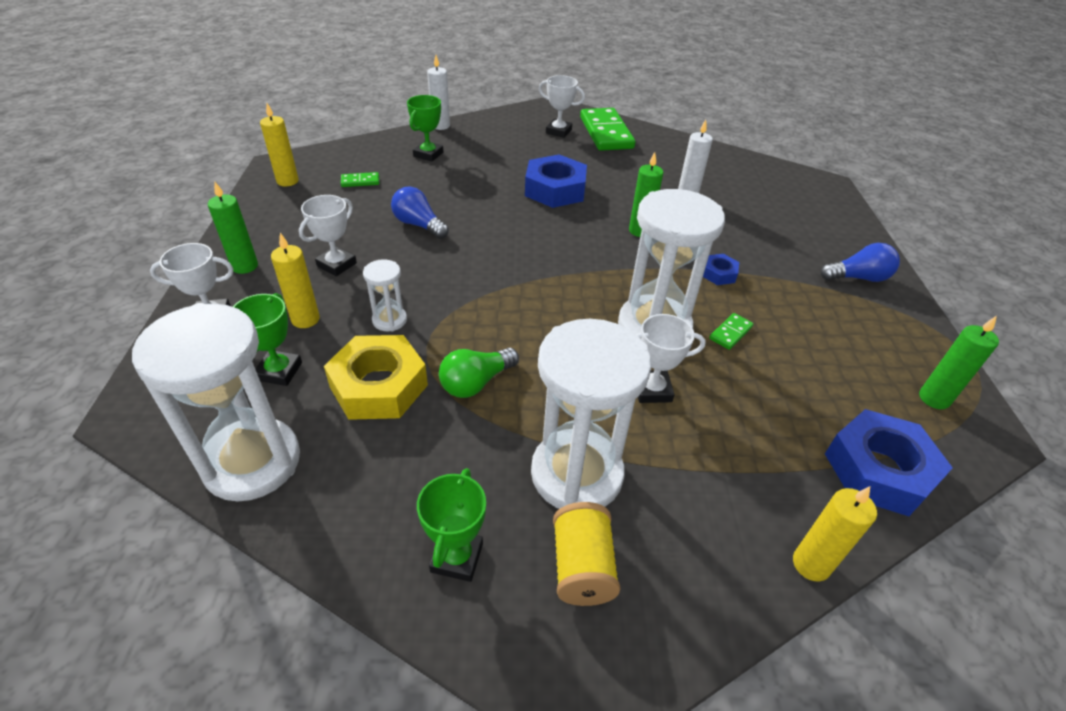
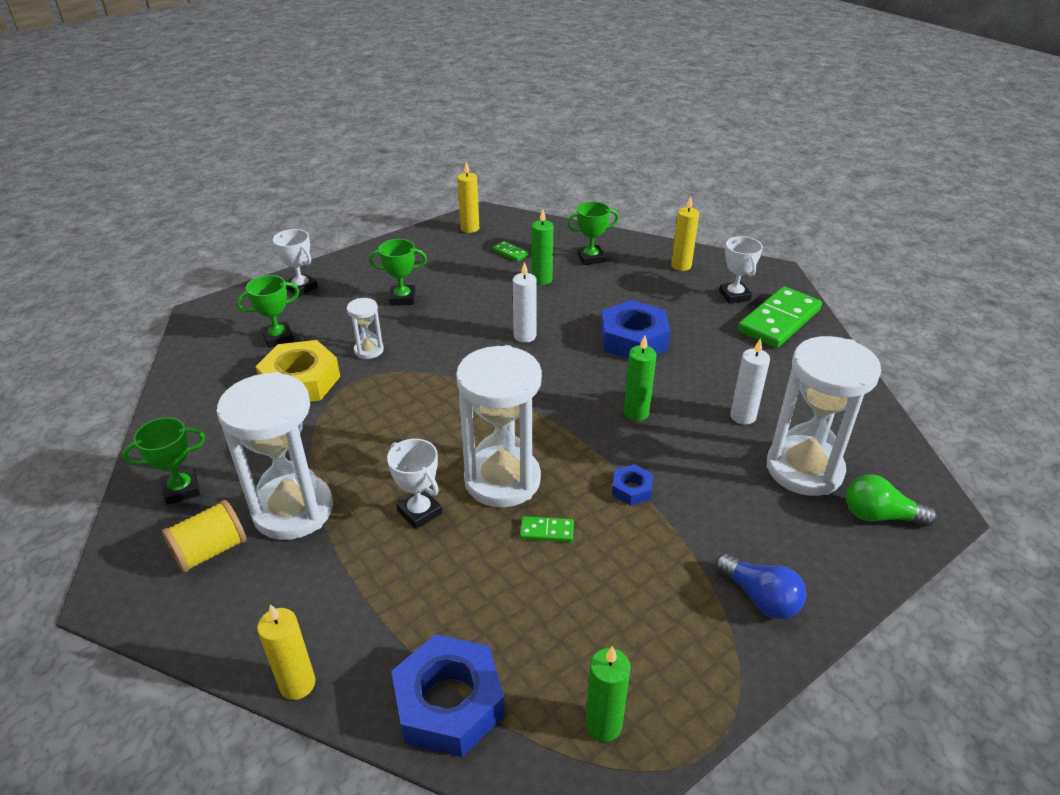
camera: 55 degrees right, 5 degrees down
(245, 266) = (360, 269): green candle -> green candle (542, 279)
(252, 462) = (198, 372): white hourglass -> white hourglass (804, 469)
(305, 319) = (334, 319): yellow candle -> yellow candle (681, 266)
(336, 264) = (402, 298): white trophy -> green trophy
(419, 225) = (491, 304): blue light bulb -> none
(440, 126) = (642, 241): white candle -> white candle (525, 336)
(476, 383) = (342, 420): green light bulb -> green light bulb (879, 516)

